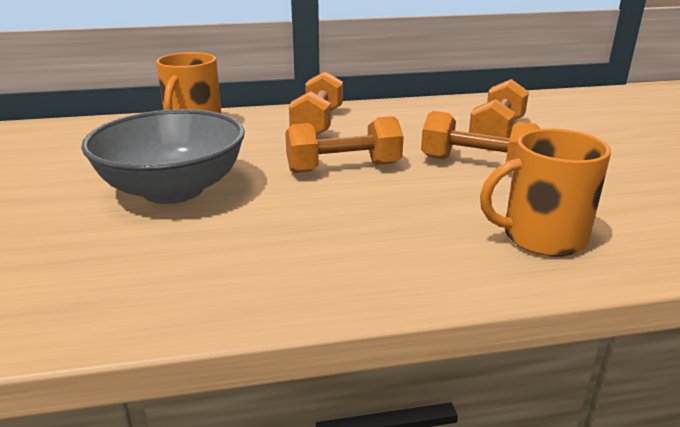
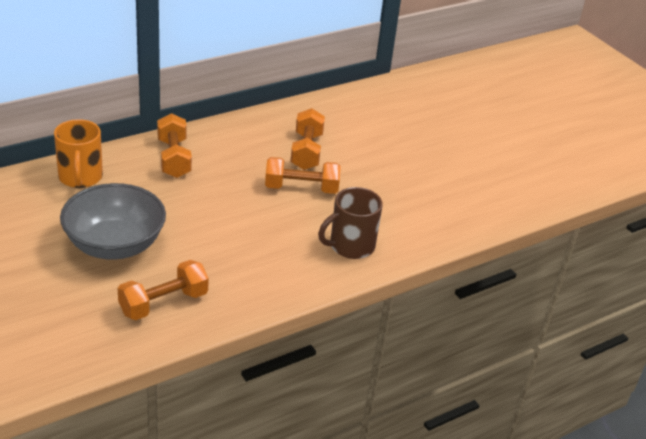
camera: 25 degrees left, 10 degrees up
(343, 168) = (216, 205): orange dumbbell -> orange dumbbell (163, 303)
(541, 237) = (350, 246): orange mug -> brown mug

